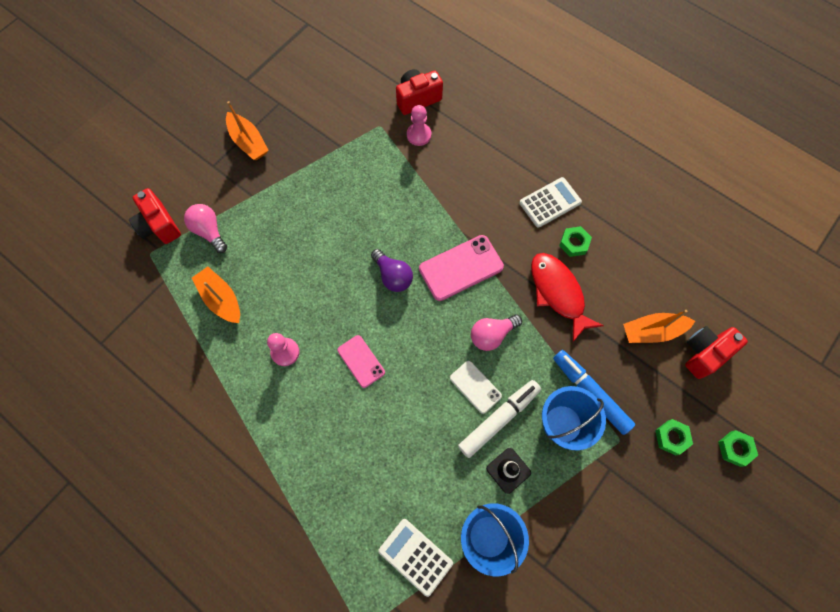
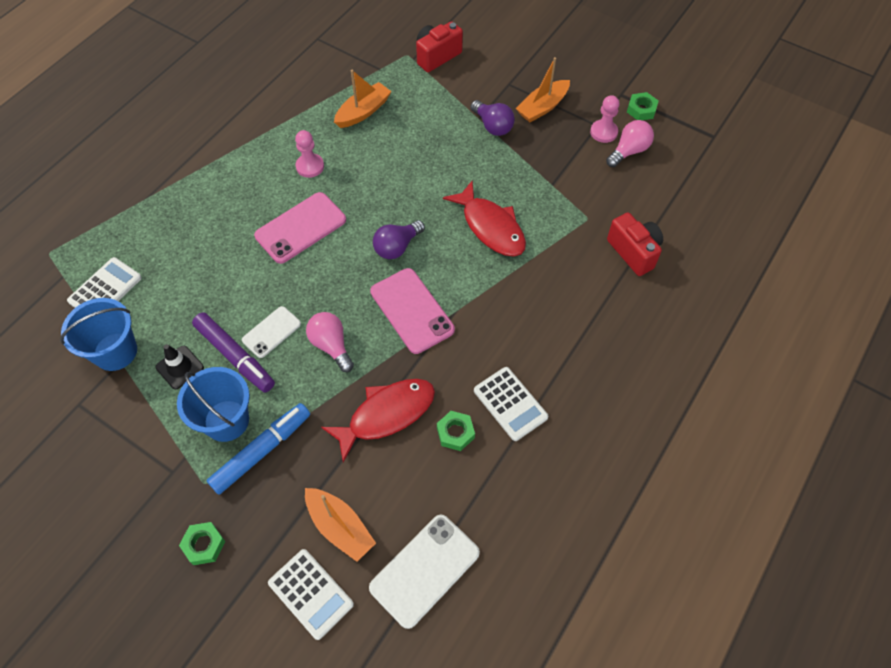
camera: 85 degrees right, 10 degrees down
(209, 231) = (434, 92): pink light bulb -> pink light bulb (629, 151)
(263, 185) = (493, 126): none -> purple light bulb
(361, 361) = (300, 228): pink phone -> pink phone, size x1.65
(380, 199) = (490, 227): none -> red fish
(419, 135) = (582, 257): pink pawn -> pink pawn (603, 132)
(498, 419) = (235, 356): white marker -> purple marker
(652, 331) = (340, 527): orange boat -> orange boat turned 150 degrees clockwise
(681, 272) = (425, 570): none -> white phone
(704, 353) = (311, 593): red camera -> white calculator
(735, 449) = (185, 625): green nut -> green nut (641, 110)

